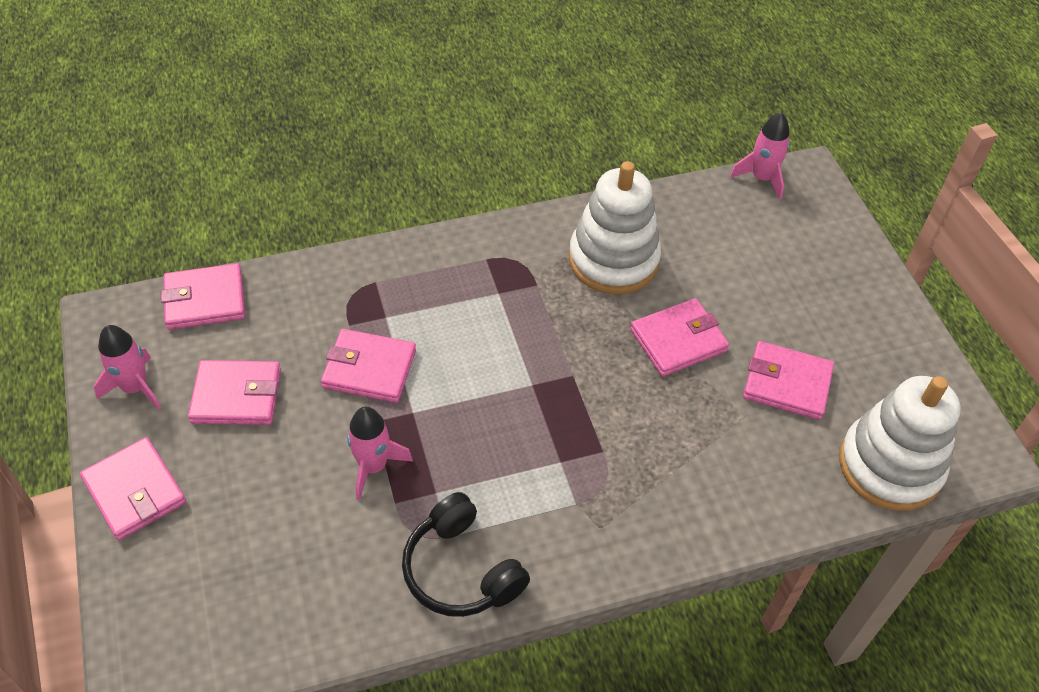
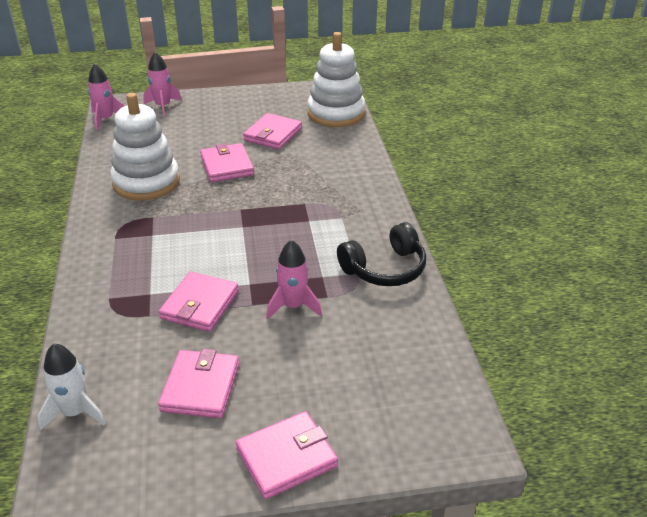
camera: 80 degrees left, 15 degrees down
(135, 387) = (165, 464): pink rocket -> pink rocket (163, 106)
(205, 300) = (75, 412): pink wallet -> white rocket

